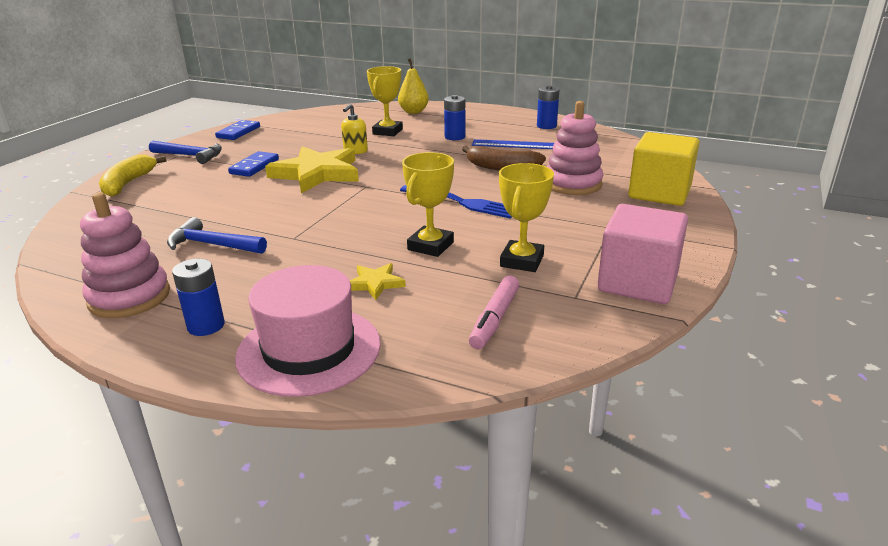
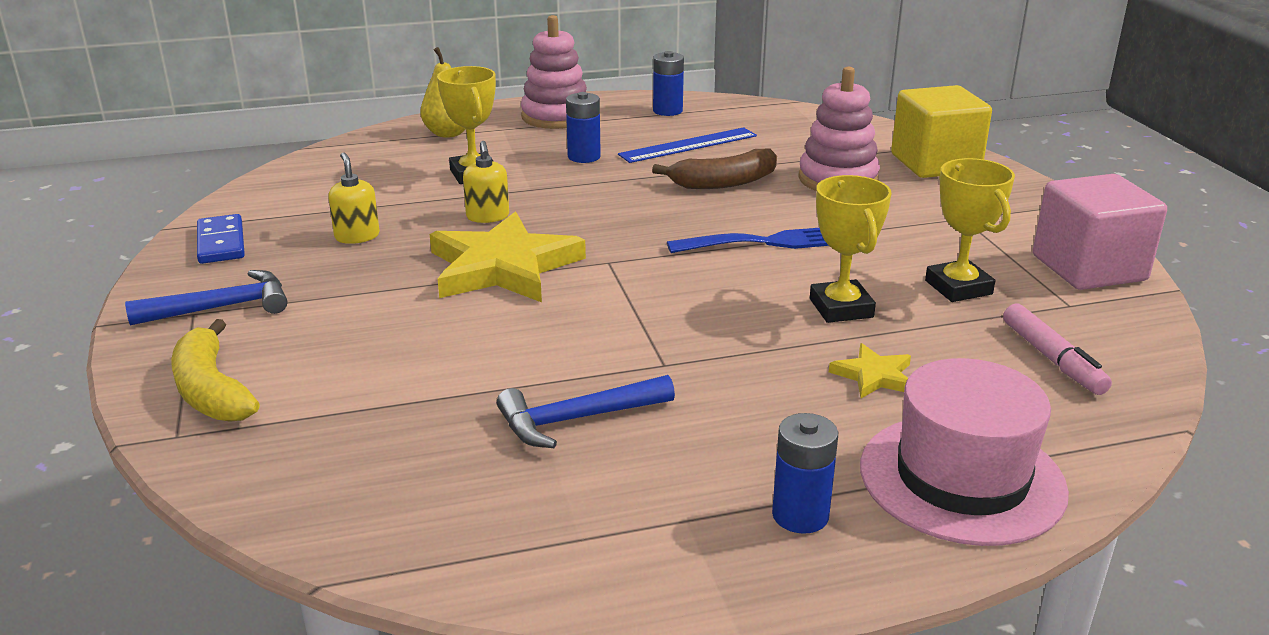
camera: 40 degrees left, 0 degrees up
(129, 297) = (623, 536): pink stacking toy -> pink stacking toy (556, 117)
(254, 166) = (380, 288): blue domino -> none
(288, 144) = (357, 236): none -> yellow soap dispenser

